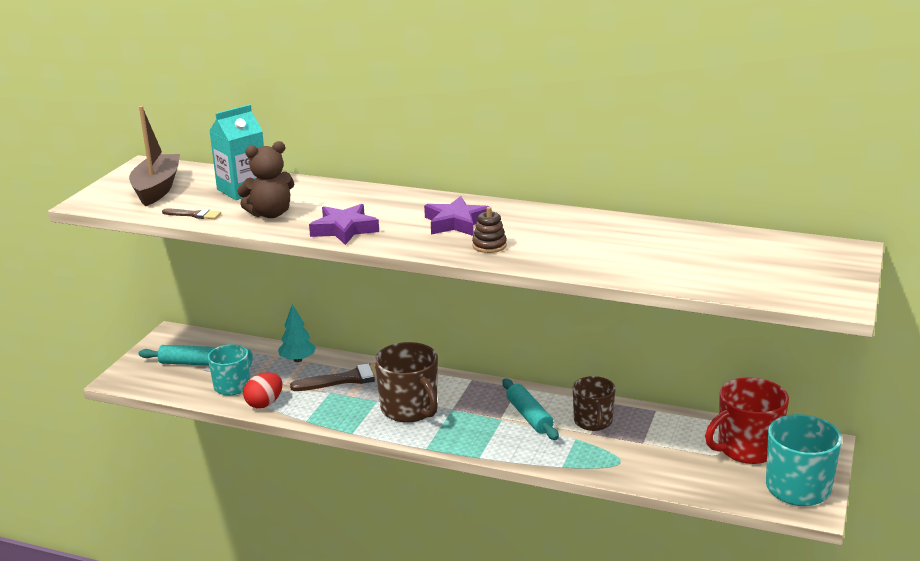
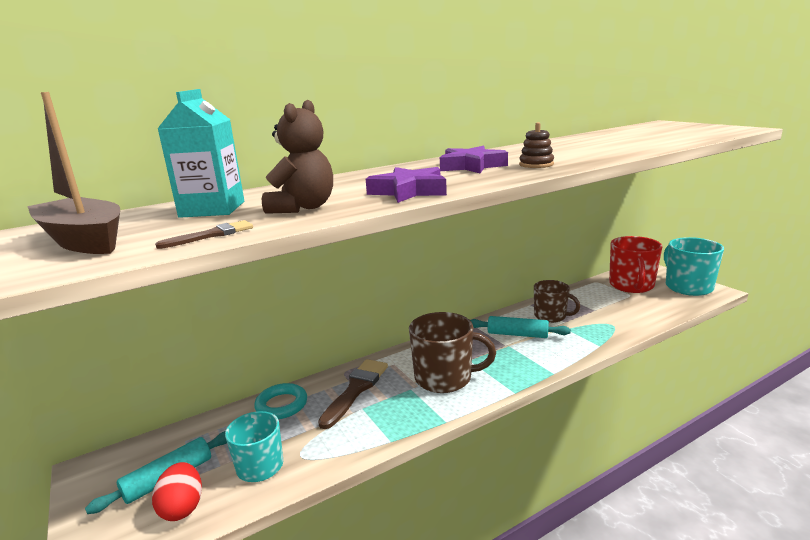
camera: 50 degrees left, 5 degrees down
(264, 403) = (324, 456): red egg -> red egg (182, 507)
(297, 360) = (281, 405): turquoise tree -> turquoise ring

